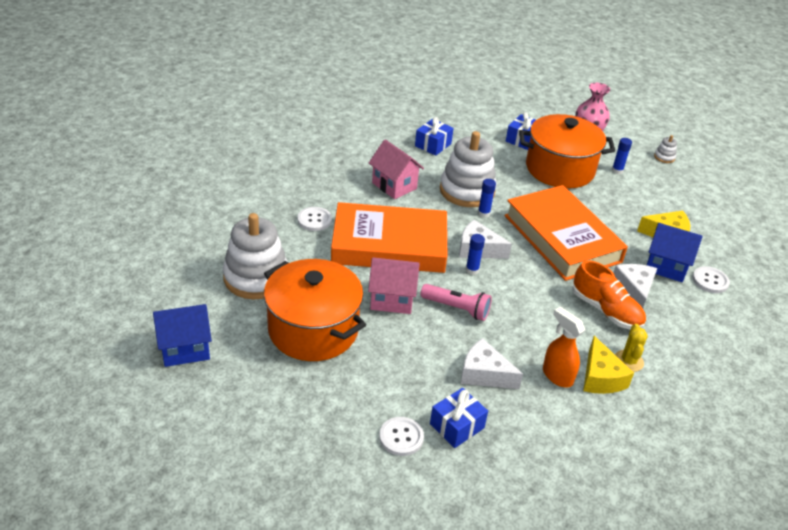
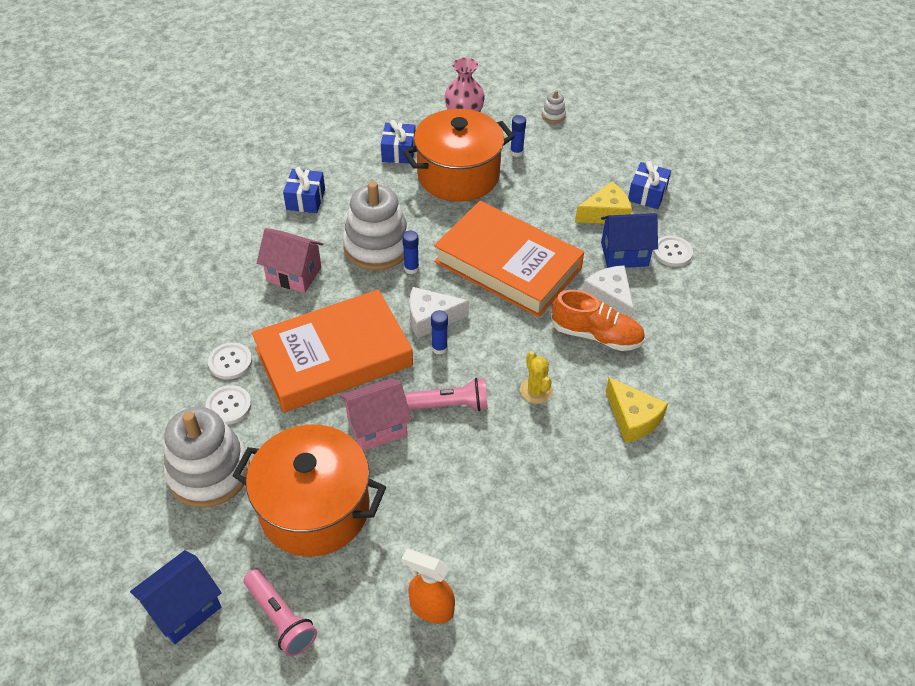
camera: 25 degrees left, 10 degrees up
(244, 385) = (280, 619): none -> pink flashlight
(401, 437) = (483, 593): white button -> white button (229, 406)
(457, 426) = (529, 549): blue gift -> blue gift (647, 194)
(484, 374) = (522, 472): white cheese -> none
(557, 376) = (592, 438): orange spray bottle -> orange spray bottle (431, 608)
(628, 361) = (648, 385): yellow cactus -> yellow cactus (536, 390)

